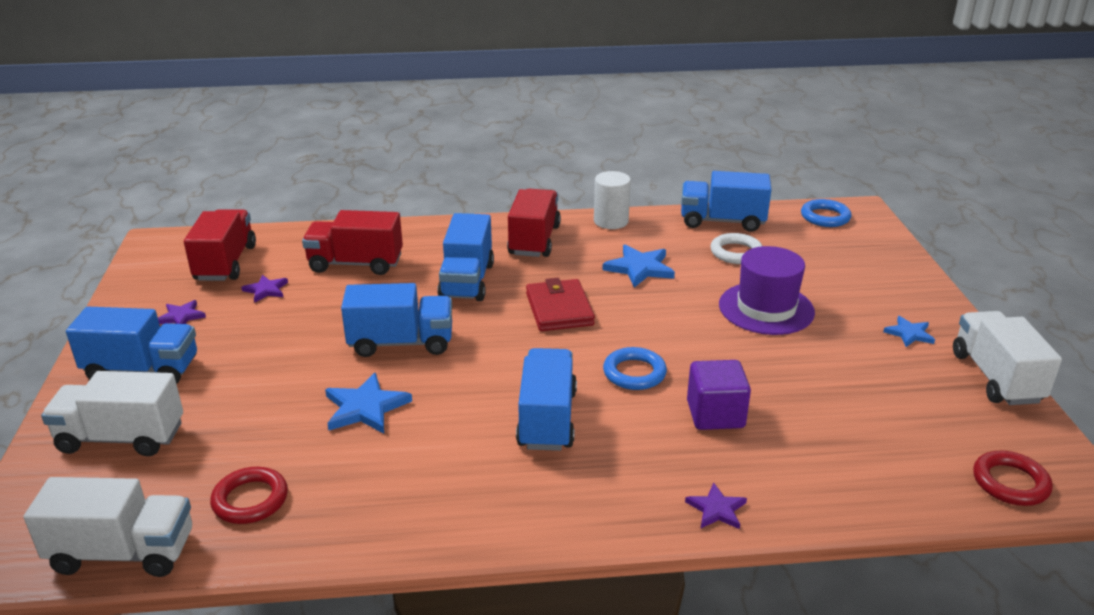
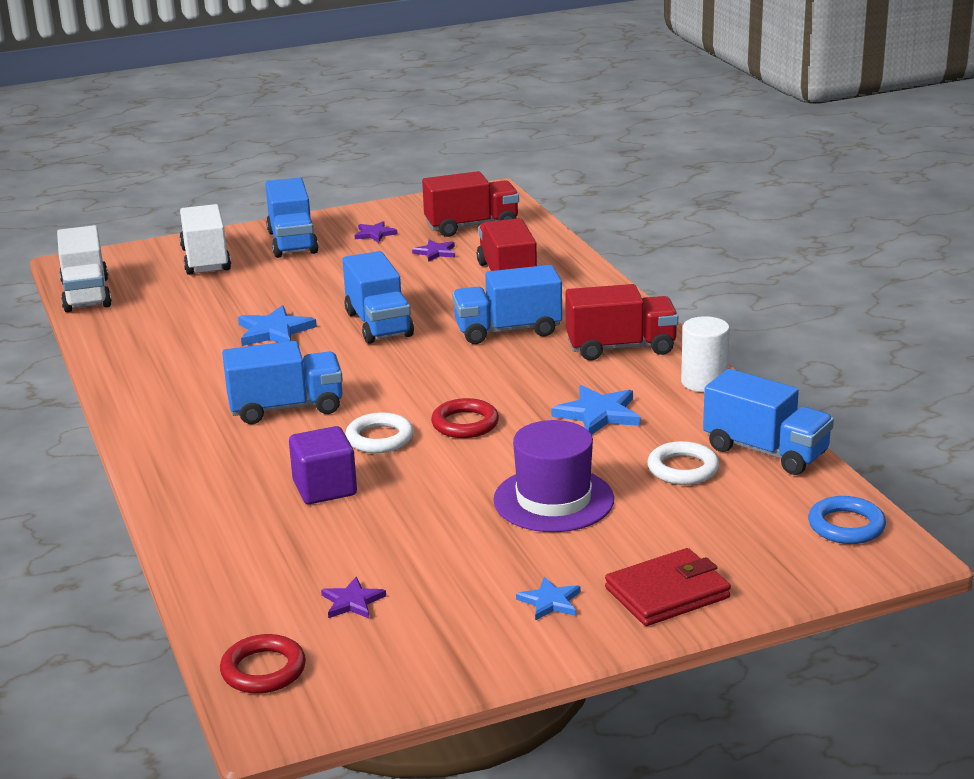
camera: 75 degrees right, 5 degrees down
(250, 500) = (148, 318): red ring -> red ring (465, 424)
(559, 309) = (480, 384): red wallet -> red wallet (667, 593)
(634, 373) = (379, 438): blue ring -> white ring
(716, 509) = (180, 503): purple star -> purple star (352, 602)
(722, 221) = (765, 451): blue truck -> blue truck turned 135 degrees clockwise
(996, 377) = (476, 667): white truck -> none

